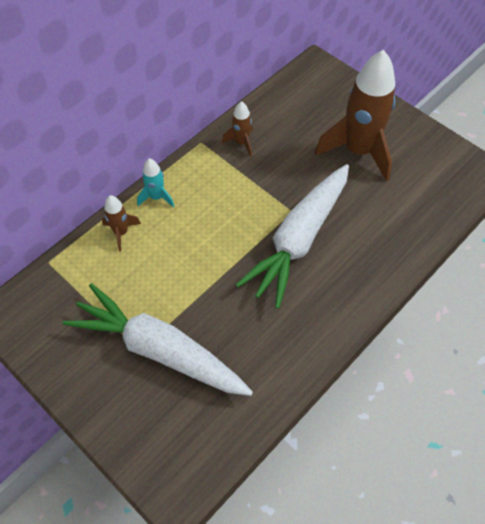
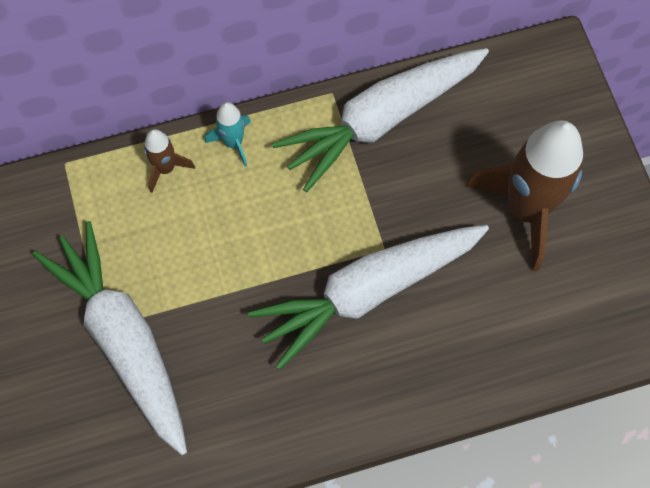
camera: 30 degrees right, 10 degrees up
(241, 143) = (382, 119): brown rocket -> white carrot

